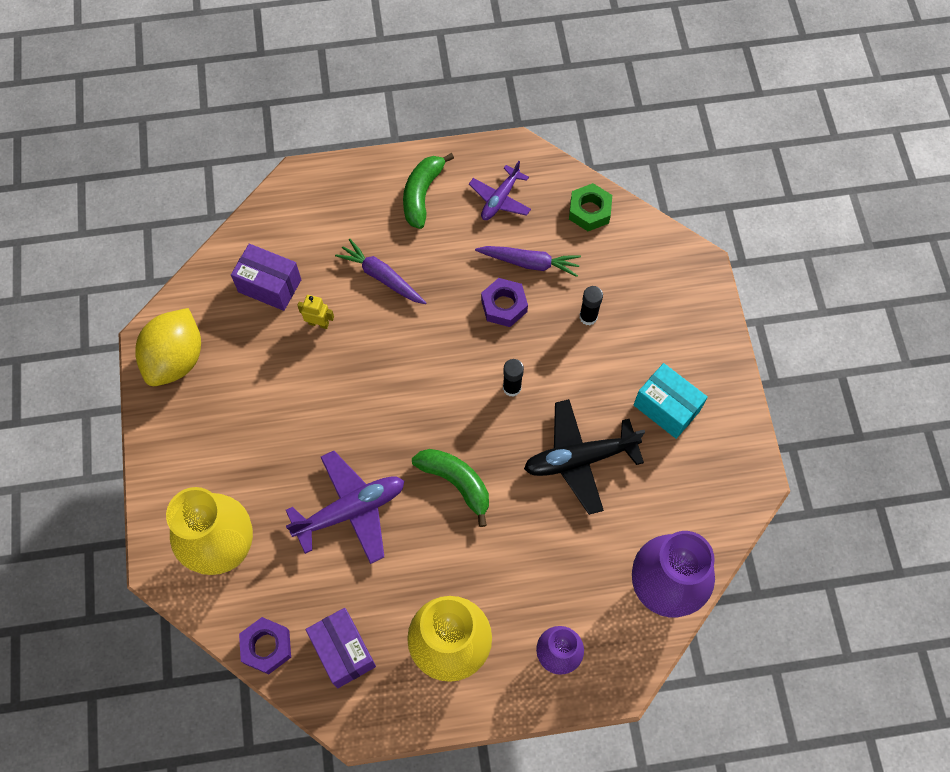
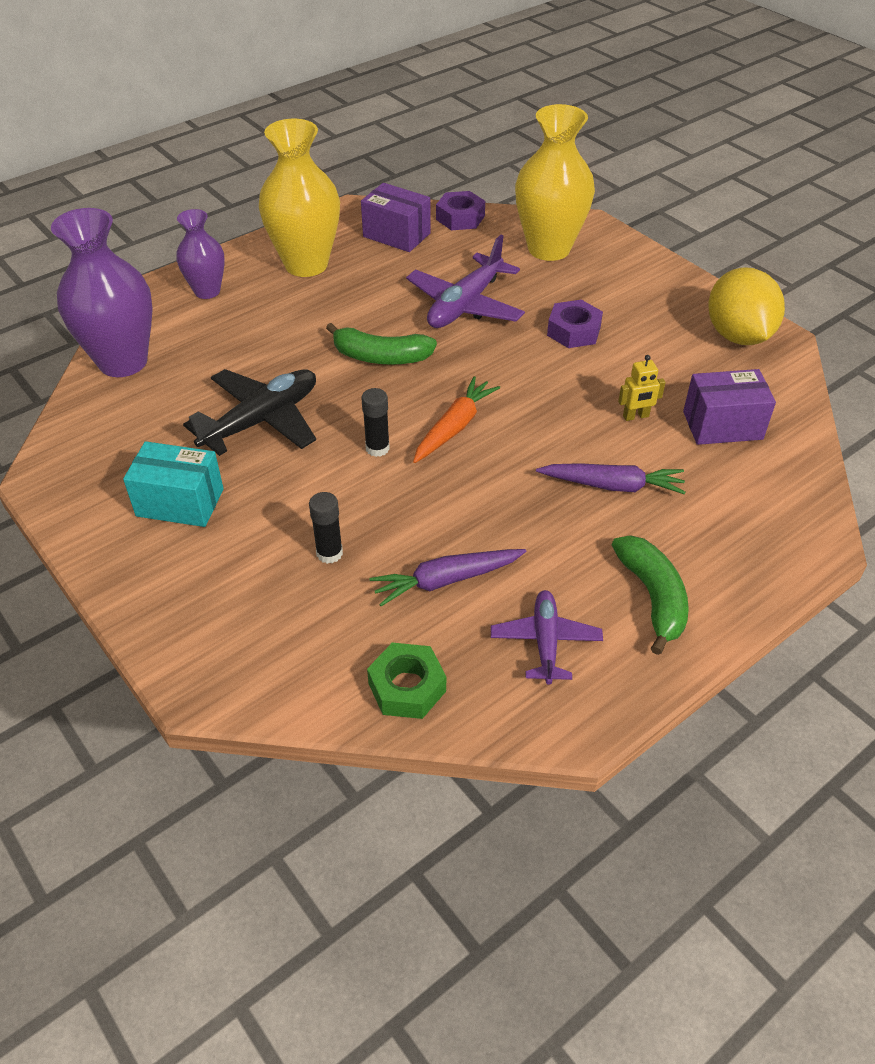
camera: 150 degrees right, 20 degrees down
(447, 379) = (454, 427): none -> orange carrot
(504, 306) = (444, 519): purple nut -> purple nut (573, 331)

